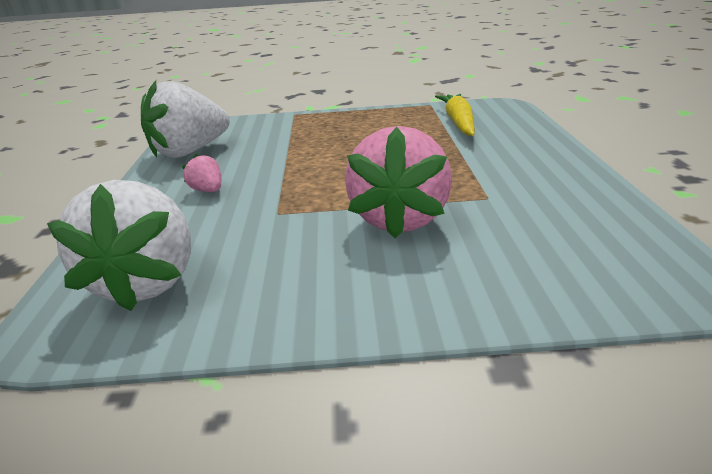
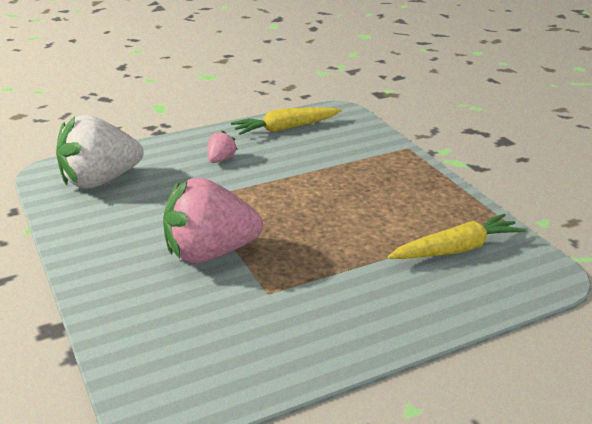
camera: 65 degrees right, 0 degrees up
(190, 151) = (285, 128): white strawberry -> yellow carrot

